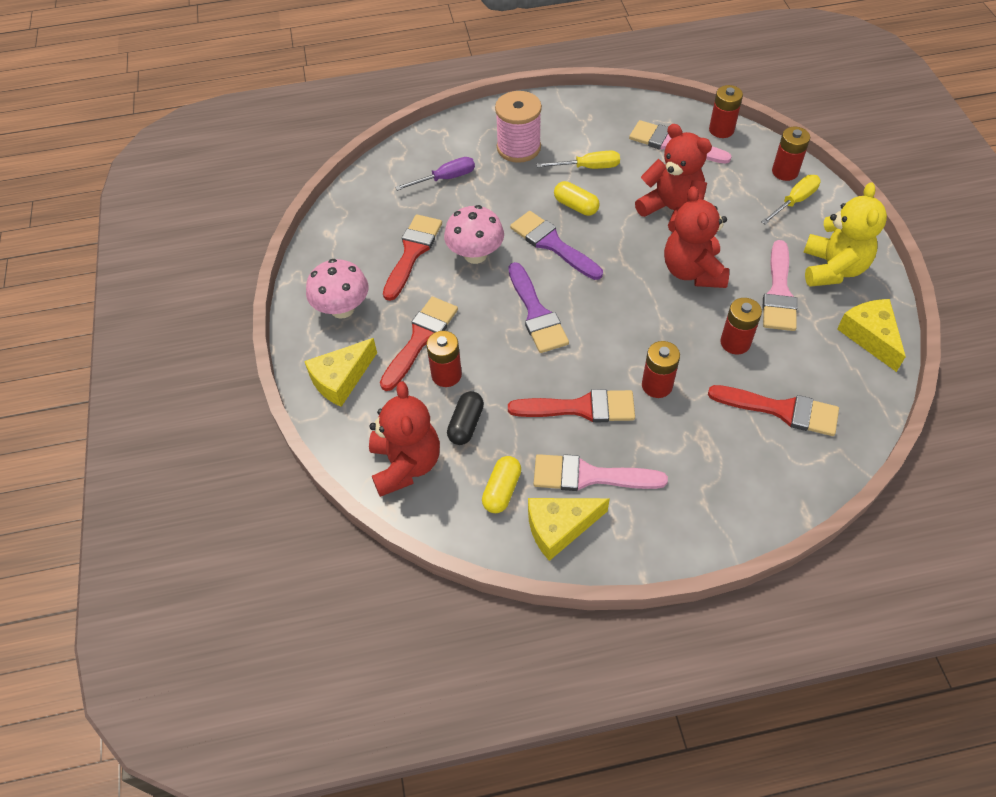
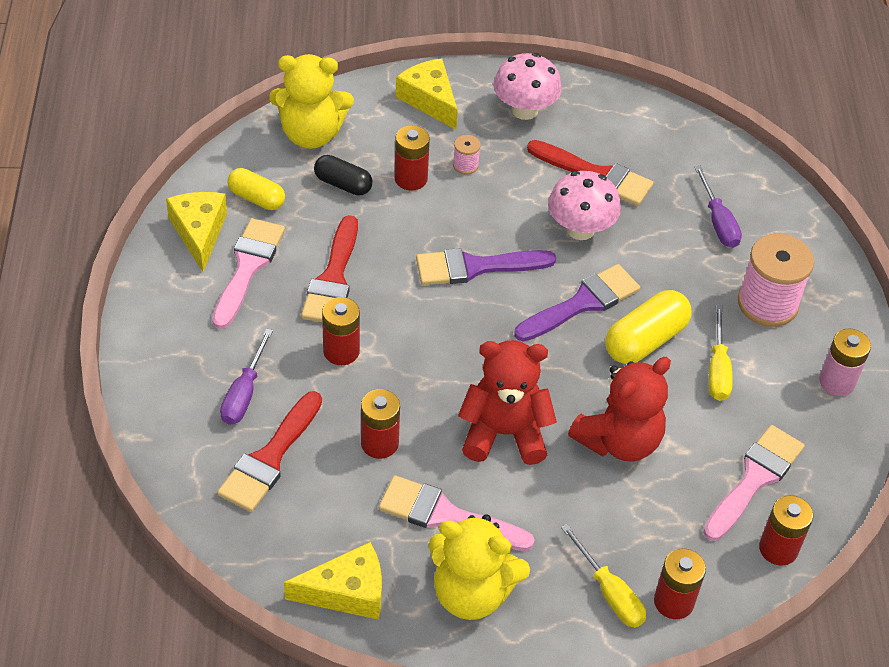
camera: 95 degrees right, 5 degrees down
(406, 464) = (311, 134): red teddy bear -> yellow teddy bear
(420, 339) = (465, 165): red brush -> pink spool
(576, 112) = (837, 382): none -> pink battery
(576, 206) = (645, 340): yellow capsule -> yellow capsule, size x1.53
(727, 443) = (244, 393): none -> purple screwdriver

